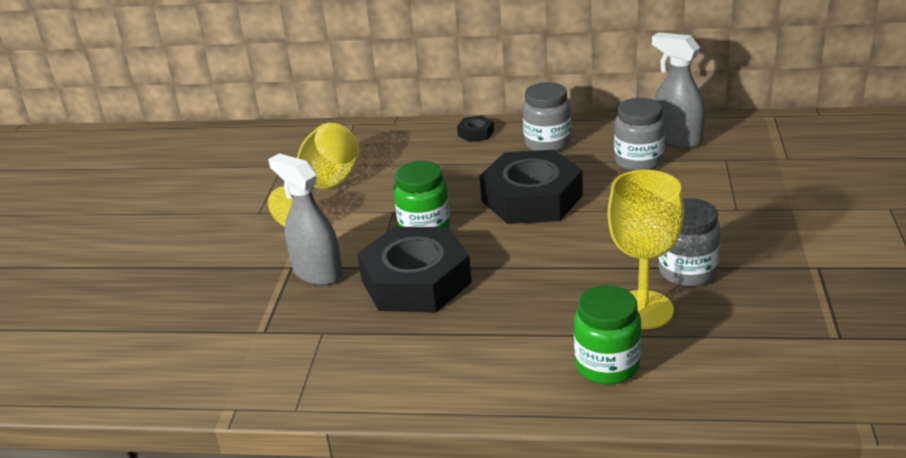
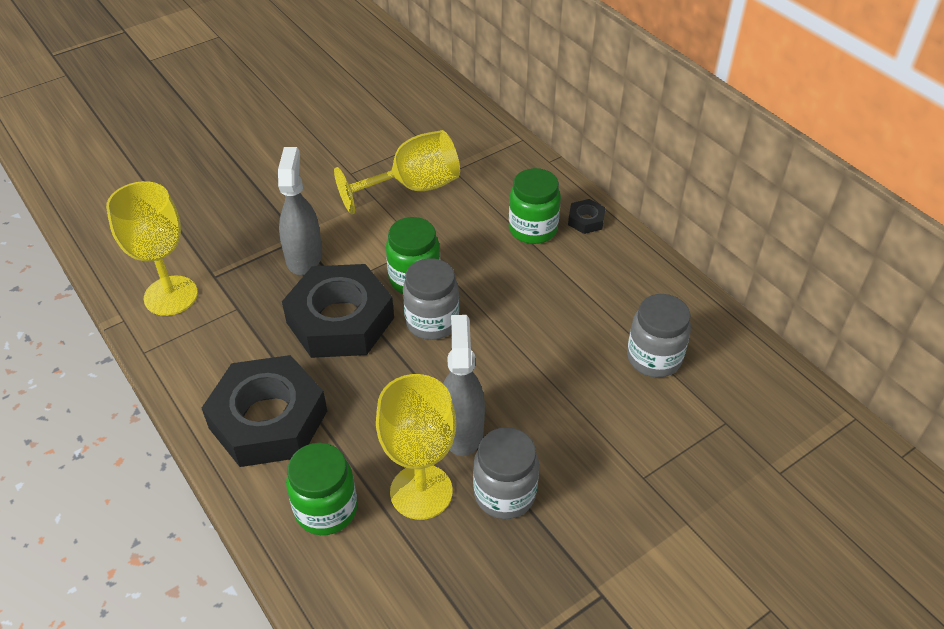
camera: 45 degrees right, 15 degrees up
(249, 366) = (171, 296): none -> yellow goblet
(451, 157) = (533, 229): none -> green jar
(531, 198) = (520, 319): black nut -> black nut (268, 419)
(547, 143) = (618, 276): grey jar -> grey jar (432, 322)
(676, 139) = (723, 365): grey spray bottle -> grey spray bottle (462, 430)

